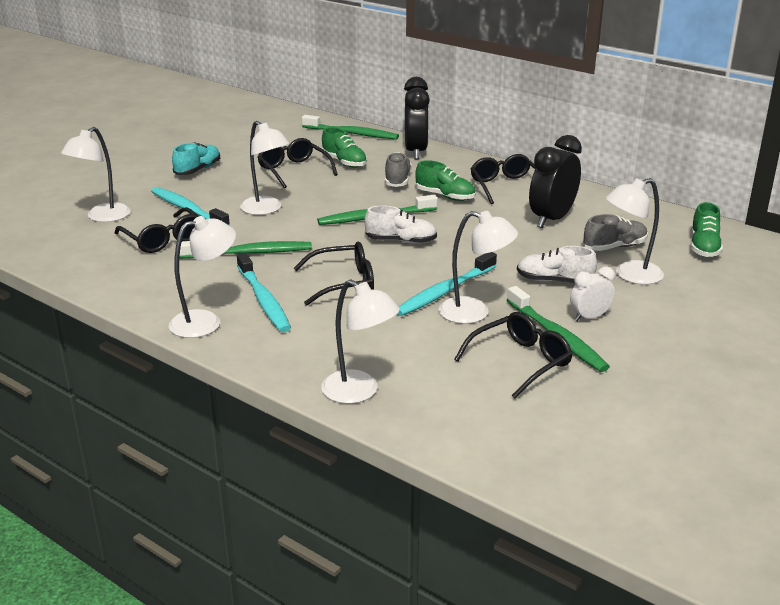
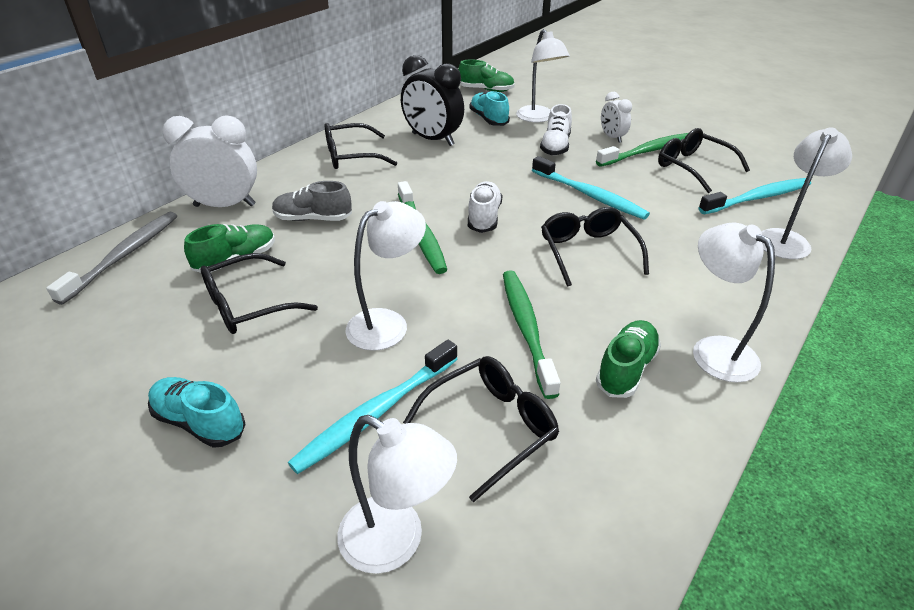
camera: 90 degrees left, 10 degrees up
(263, 299) = (644, 307): turquoise toothbrush -> turquoise toothbrush (757, 198)
(351, 133) = (124, 256): green toothbrush -> grey toothbrush
(415, 151) = (225, 205): black clock -> white clock
(445, 196) = (369, 189): green shoe -> green shoe (626, 369)
(474, 313) = (624, 182): white lamp -> none
(614, 247) = (488, 119): grey shoe -> turquoise shoe

